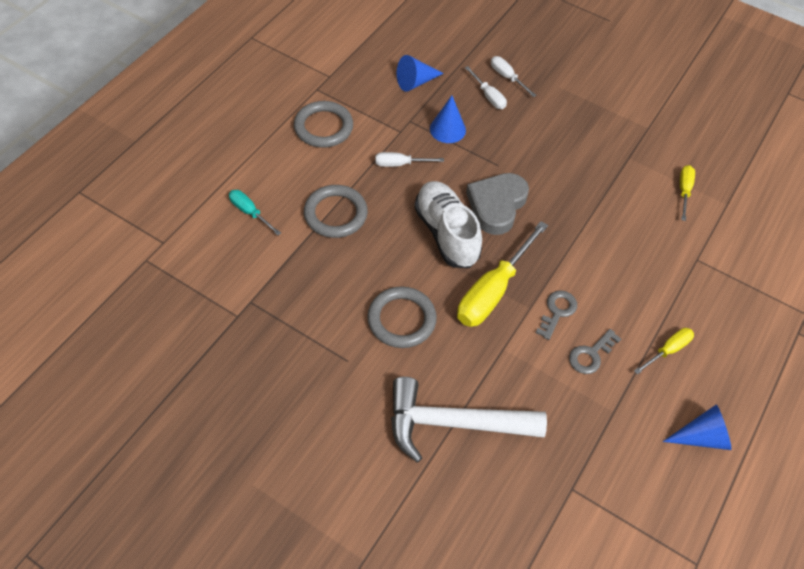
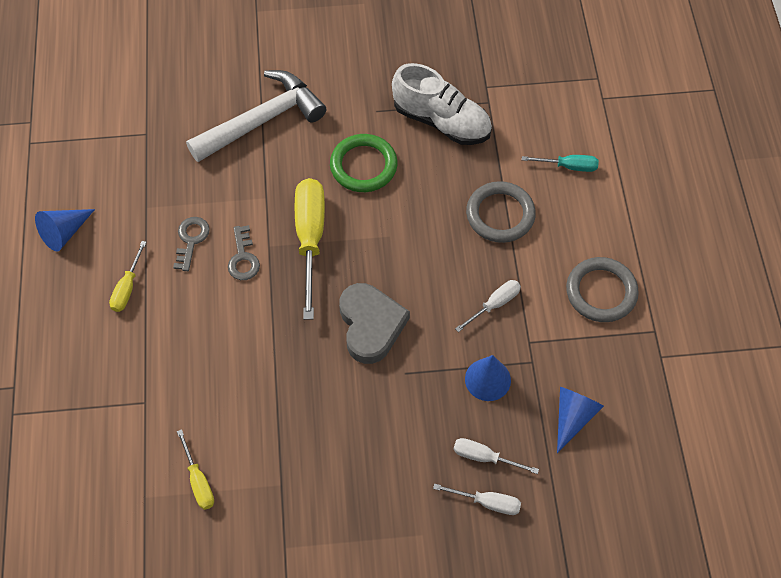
camera: 145 degrees right, 5 degrees up
(401, 319) = (363, 166): grey ring -> green ring
(446, 233) = (392, 264): white shoe -> white shoe (441, 121)

